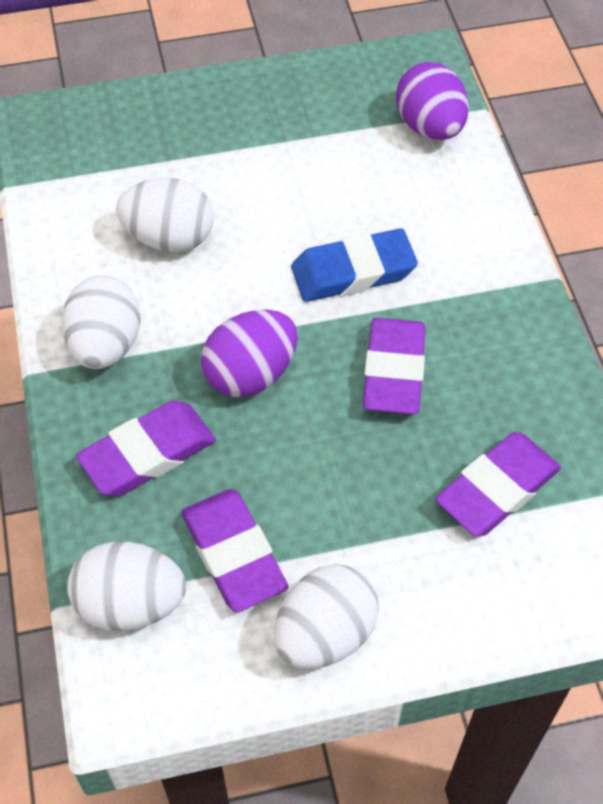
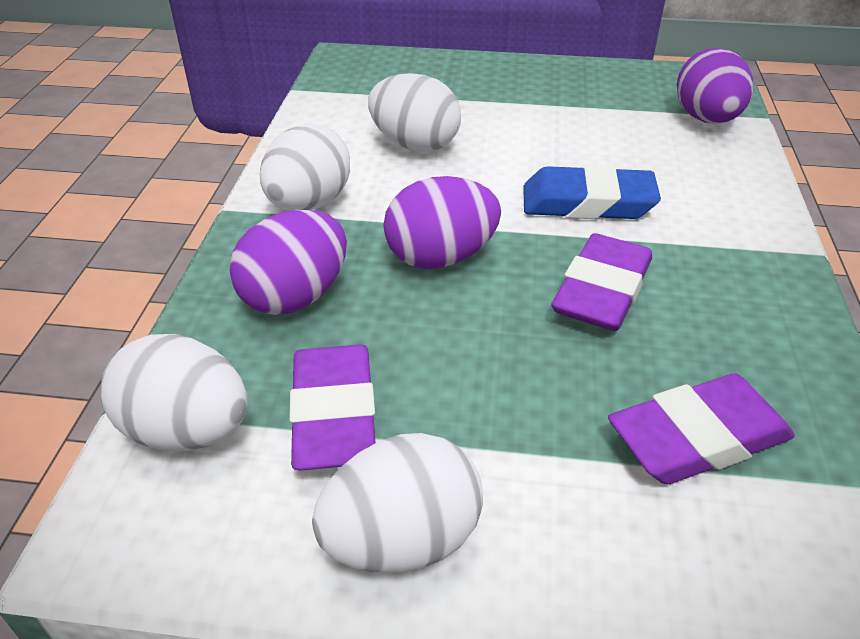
camera: 20 degrees right, 15 degrees down
(148, 454) = (295, 297): purple eraser -> purple egg

